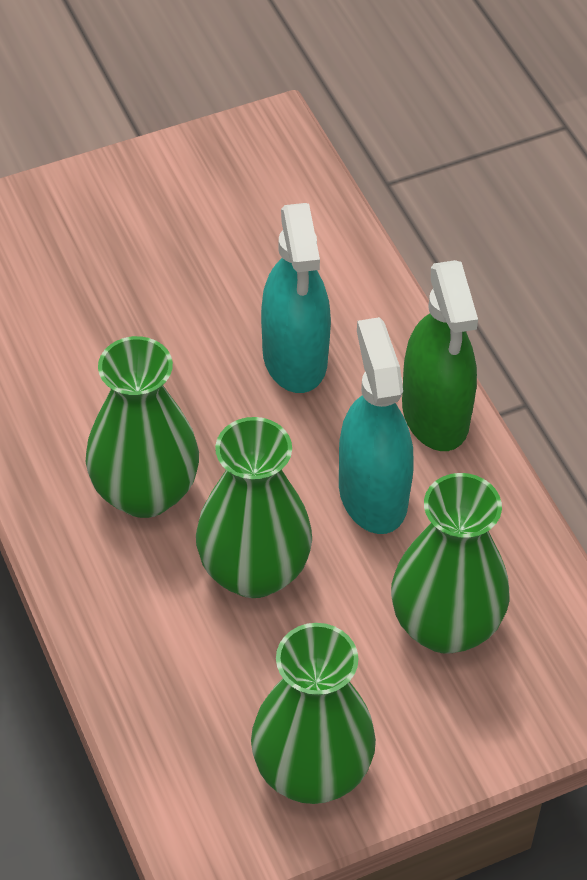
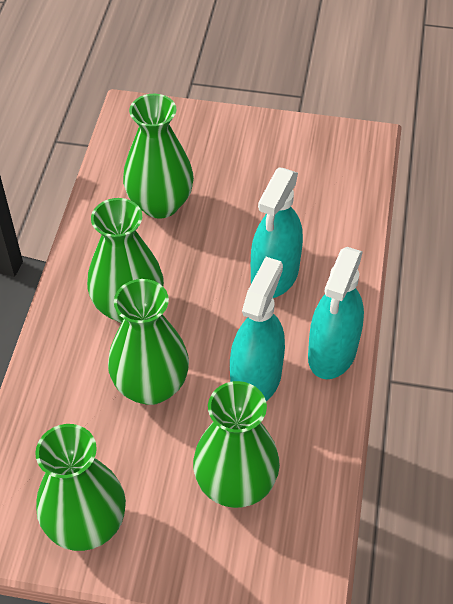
camera: 35 degrees right, 0 degrees up
(75, 341) = (160, 204): none -> green vase
(435, 414) = (332, 352): green spray bottle -> turquoise spray bottle

